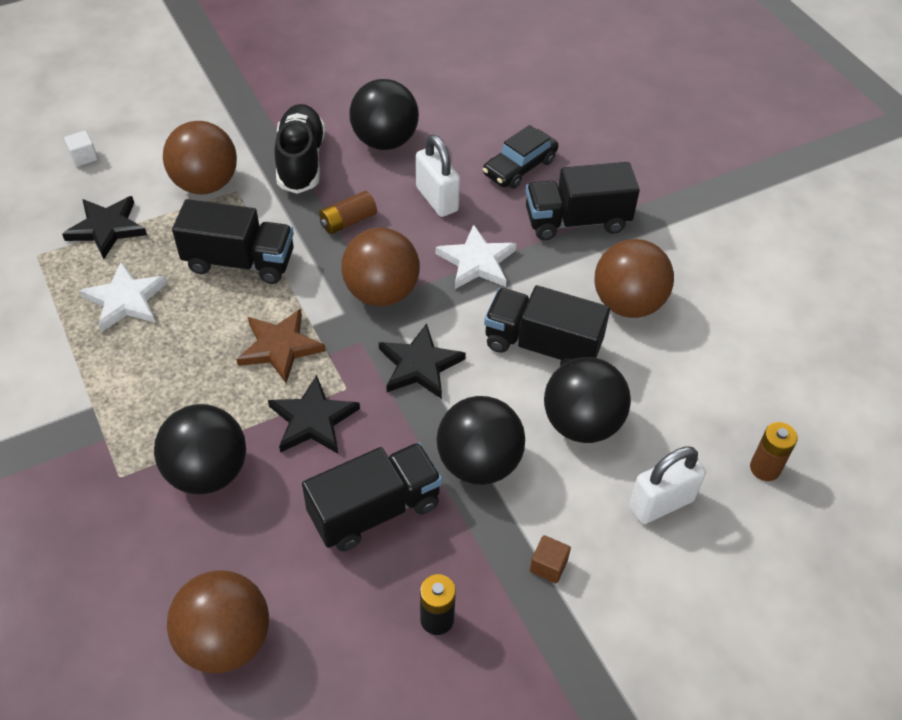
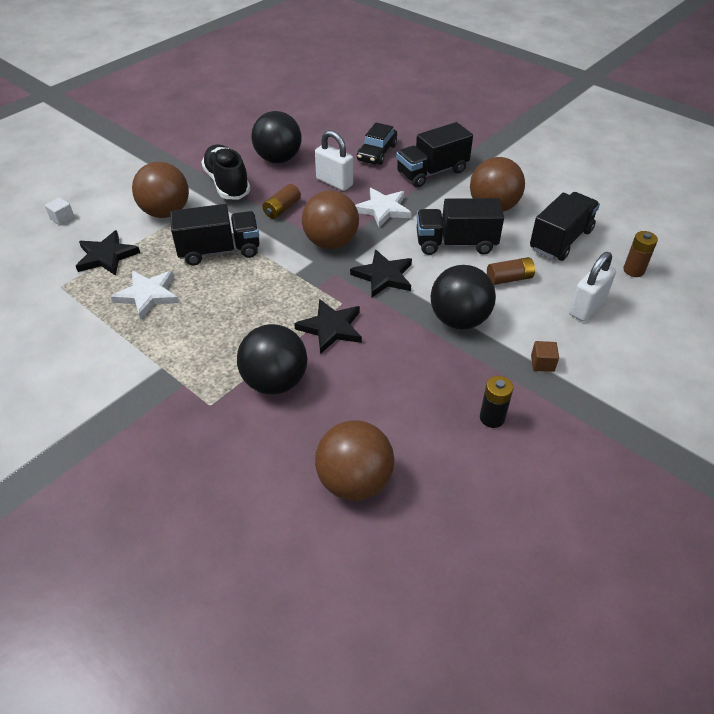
camera: 20 degrees left, 5 degrees down
(280, 347) = (280, 292): brown star -> none
(375, 510) = (408, 368): black truck -> black truck (560, 240)
(582, 423) = (509, 279): black ball -> brown battery

